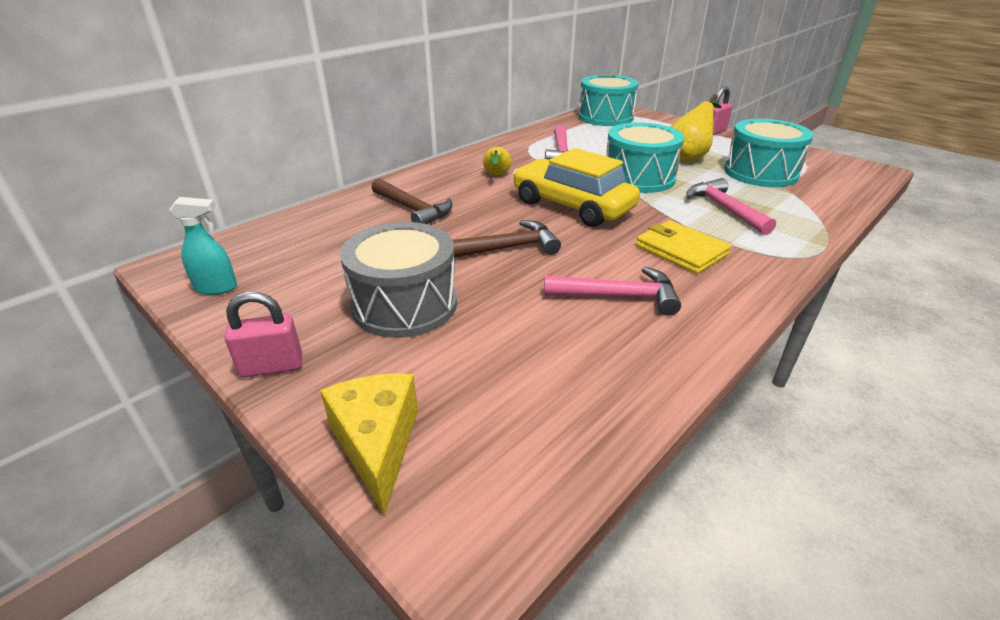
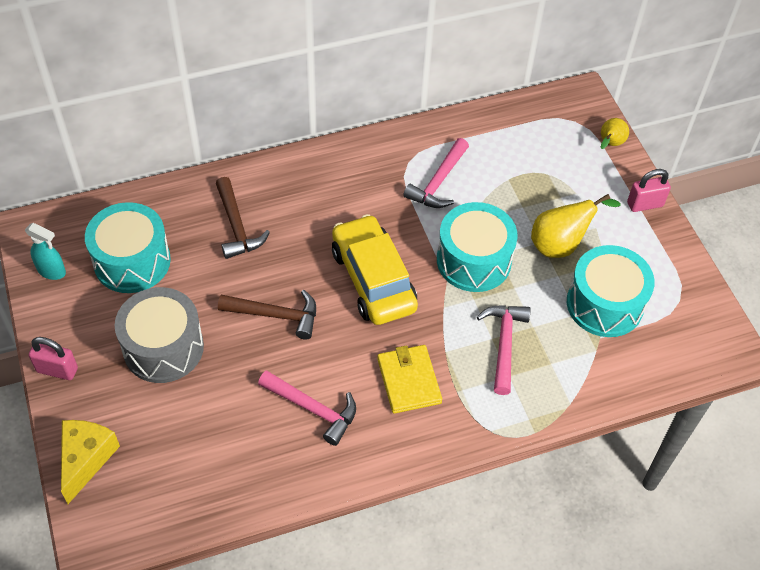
camera: 25 degrees right, 20 degrees up
(496, 176) = (343, 199): yellow pear -> yellow pear (610, 144)
(605, 117) = (552, 121): turquoise drum -> turquoise drum (132, 261)

